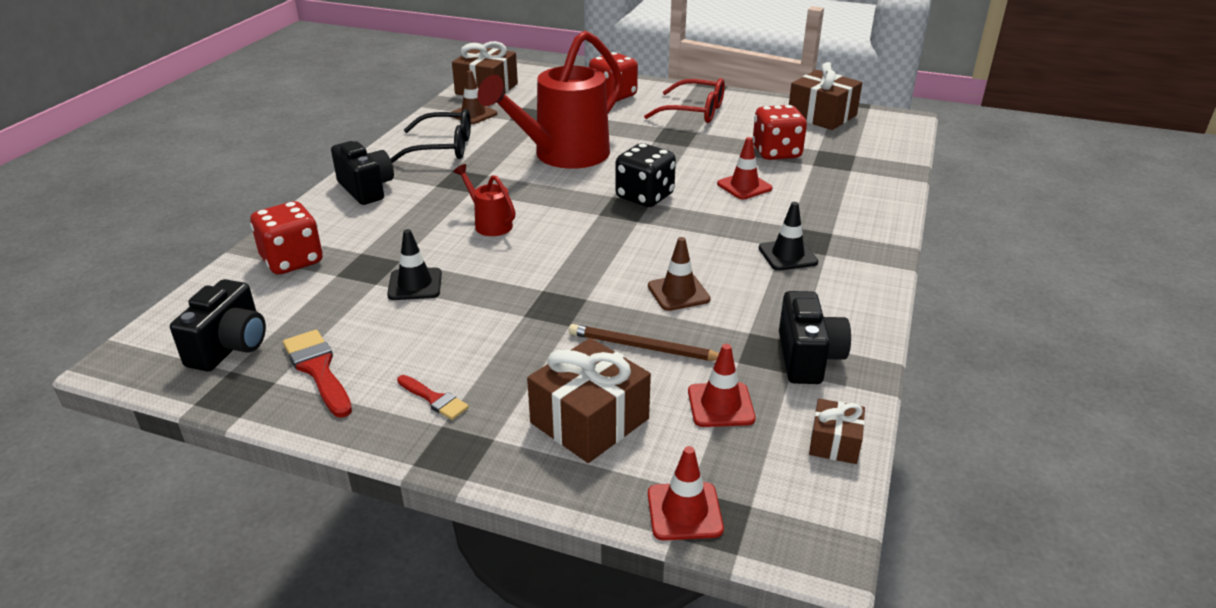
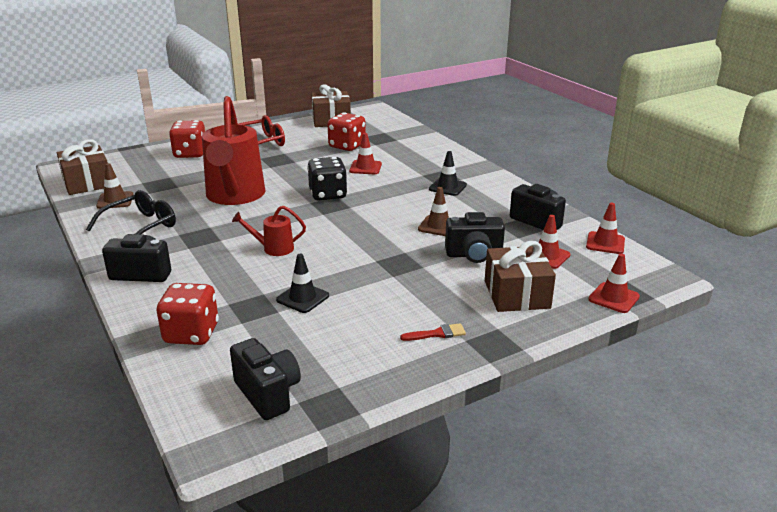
camera: 50 degrees left, 5 degrees down
(318, 369) = (348, 365): red brush -> none
(644, 347) = (474, 255): brown pencil -> black camera
(834, 443) = (605, 243): brown gift -> red traffic cone

